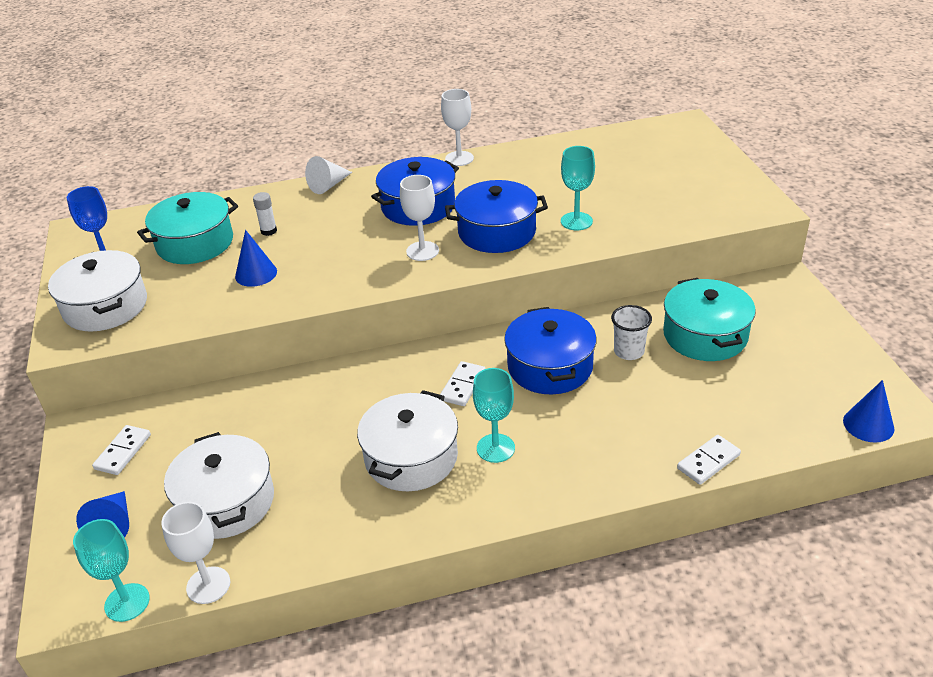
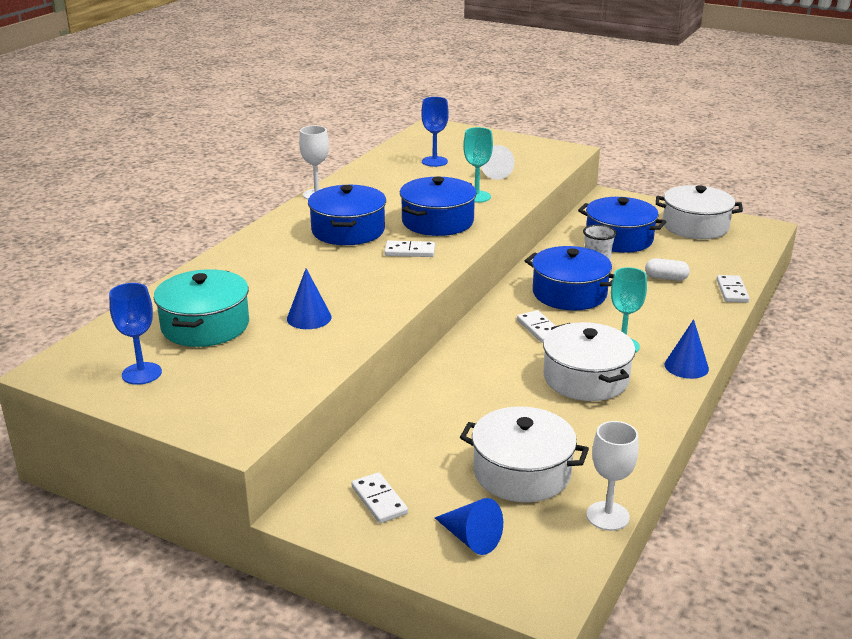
camera: 50 degrees left, 10 degrees down
(106, 306) = (218, 397): white pot -> white pot (695, 226)
(127, 602) = (577, 564): turquoise goblet -> none
(268, 231) = (257, 291): white glue stick -> none
(328, 185) = (243, 247): white cone -> white cone (495, 173)
(422, 251) = (410, 251): white goblet -> white domino
(612, 165) = (434, 161): none -> blue goblet
(668, 405) = (666, 278): none -> white capsule
(705, 335) = (619, 239): turquoise pot -> blue pot
(868, 424) = (763, 239): blue cone -> blue cone (686, 366)

